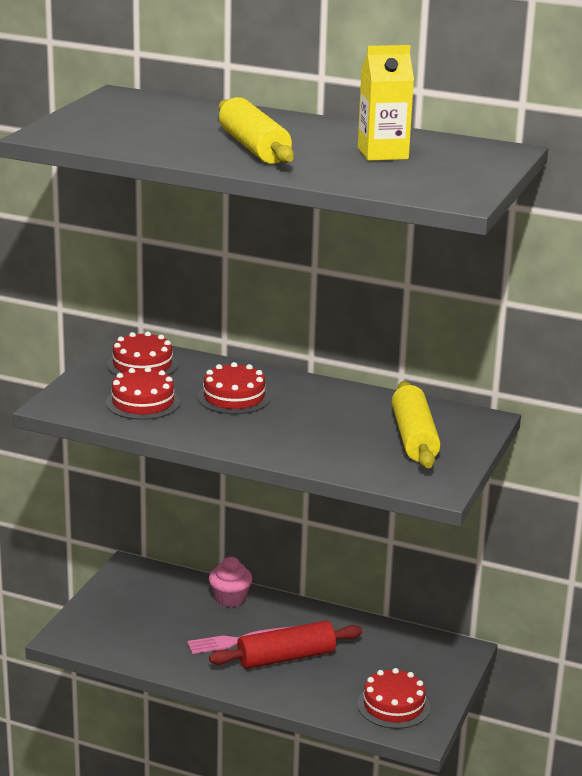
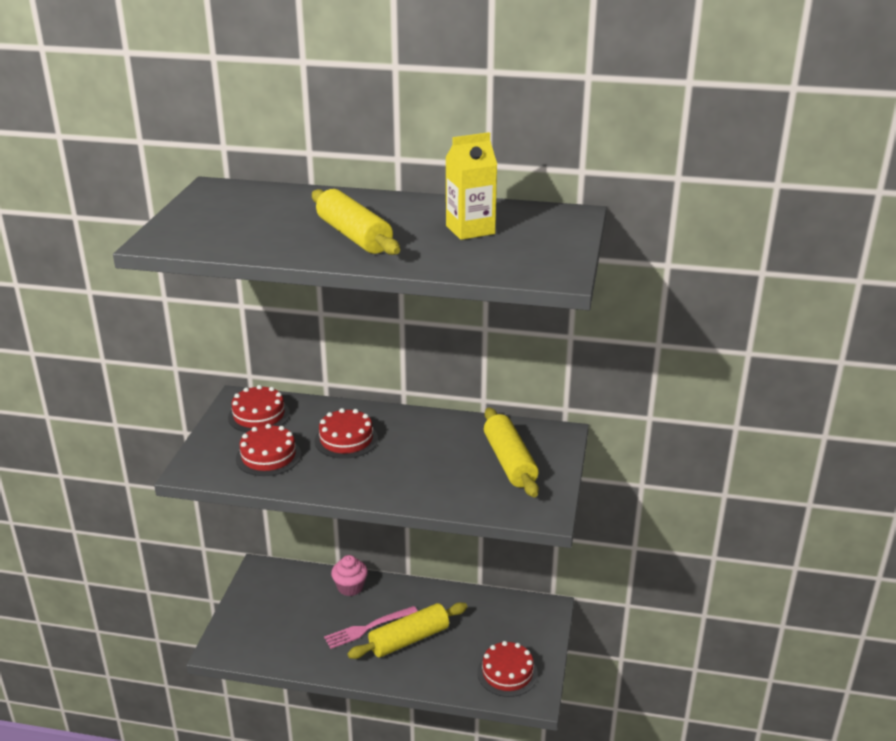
camera: 10 degrees left, 5 degrees up
(286, 657) = (409, 639): red rolling pin -> yellow rolling pin

